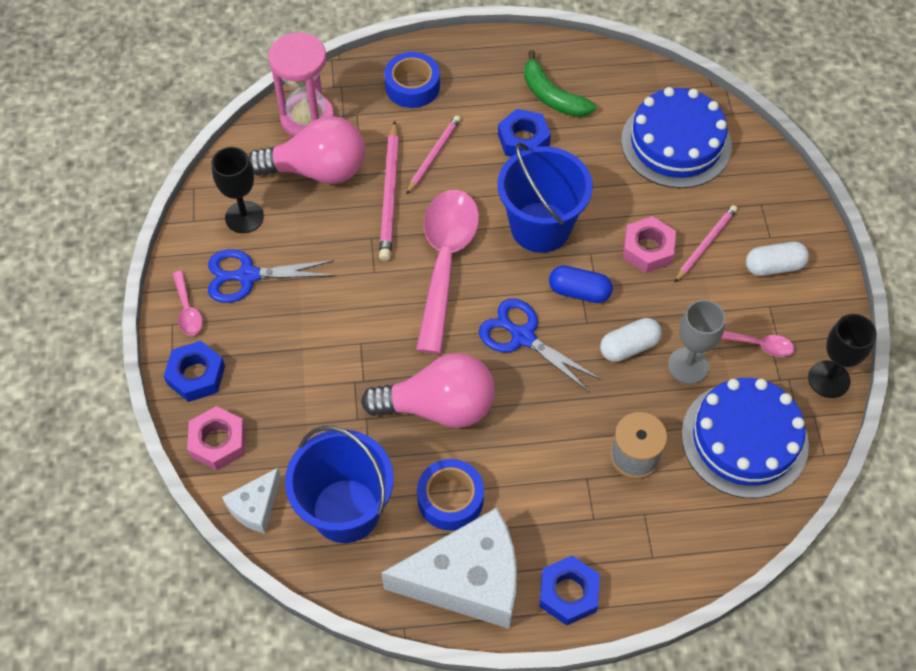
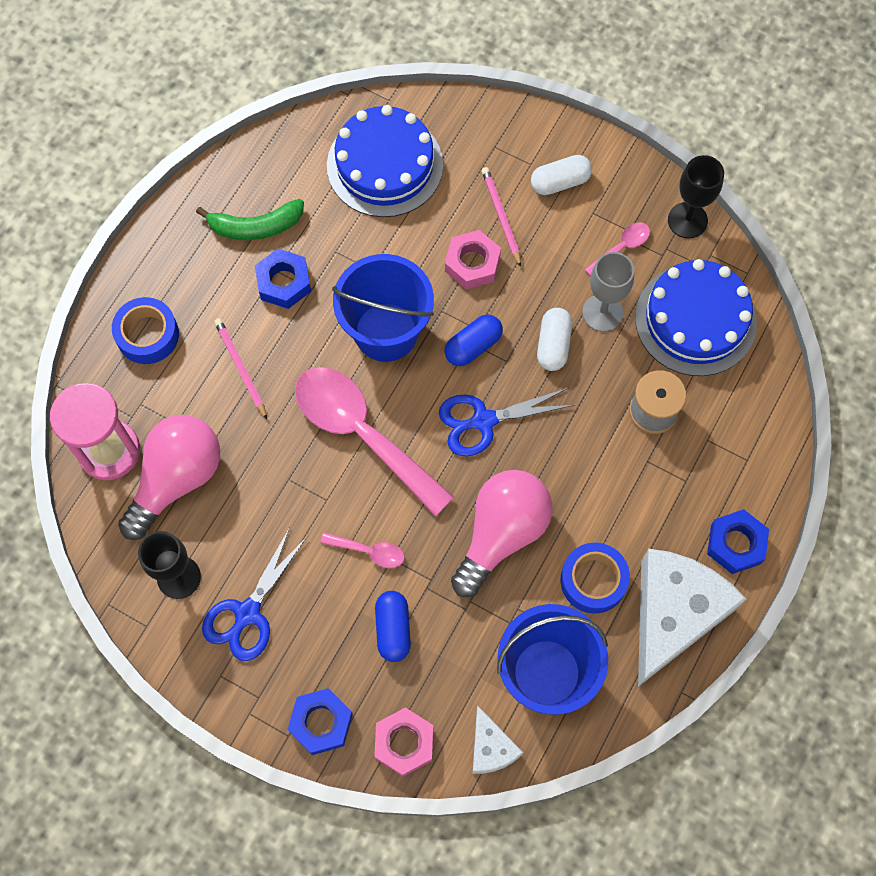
camera: 55 degrees left, 10 degrees up
(188, 310) = (244, 690): pink spoon -> pink spoon (369, 551)
(304, 378) = (393, 629): none -> blue capsule
(390, 194) = (254, 433): pink pencil -> none
(773, 266) = (560, 182): white capsule -> white capsule turned 45 degrees clockwise

